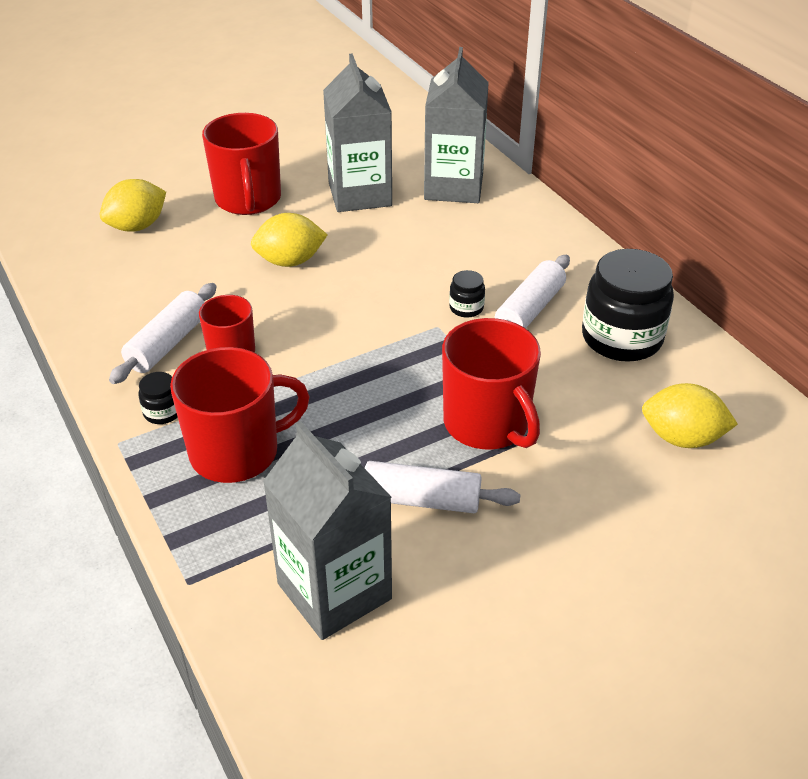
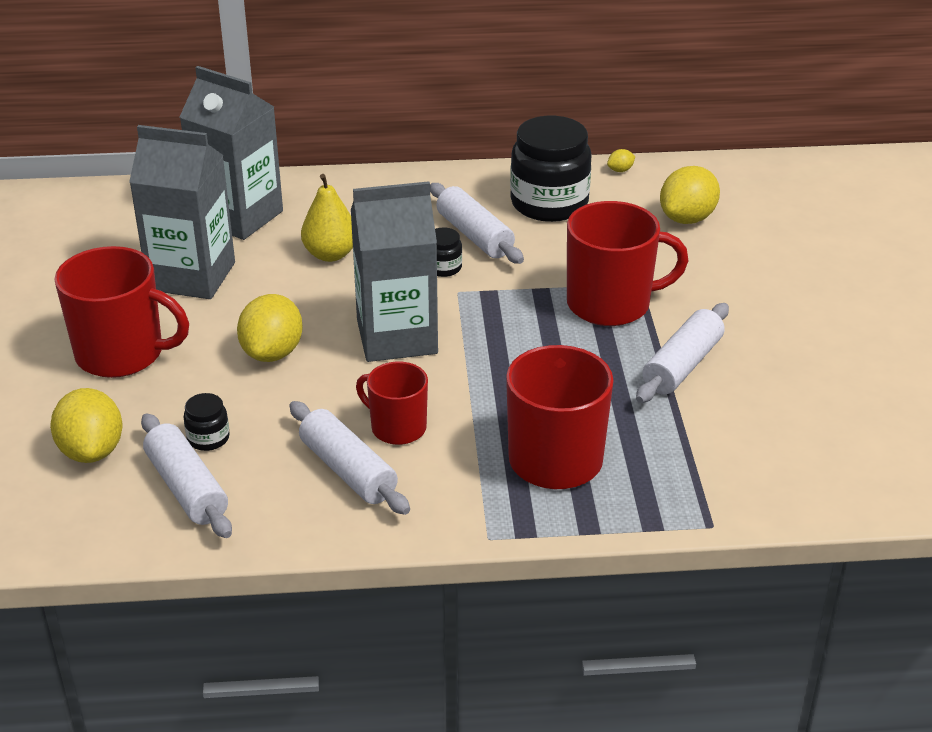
camera: 65 degrees left, 5 degrees down
(116, 278) = (187, 488): none -> white rolling pin
(162, 412) = (461, 496): black jar -> black jar (208, 438)
(334, 591) = (763, 441): grey carton -> grey carton (397, 337)
(438, 245) = (330, 254): none -> yellow pear
(726, 367) = (620, 170): none -> yellow lemon

